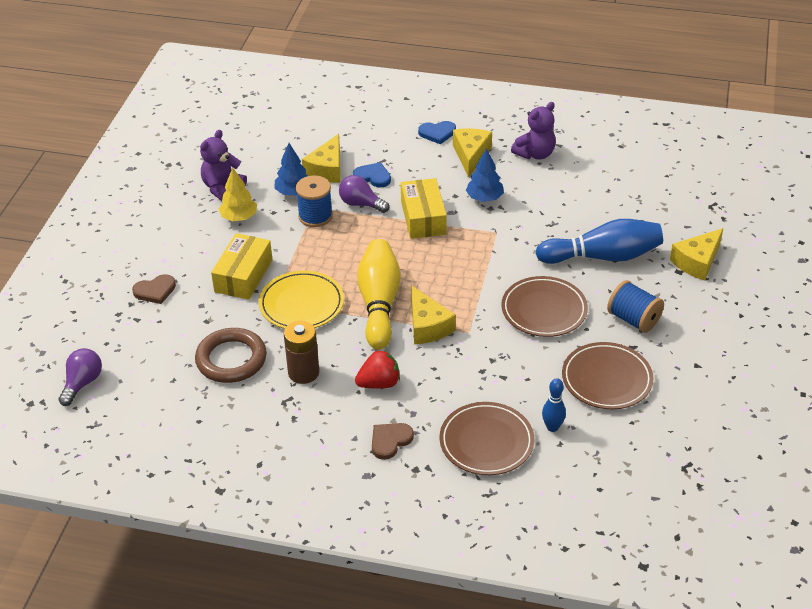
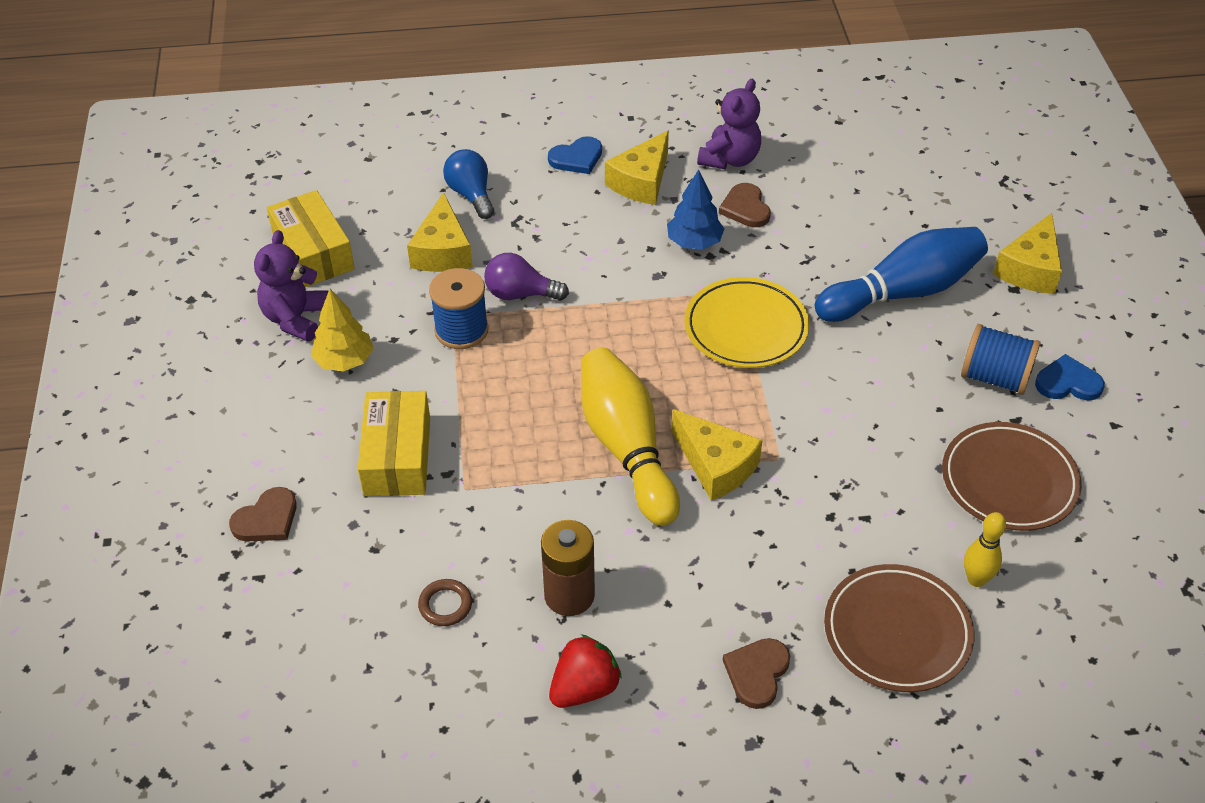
camera: 20 degrees left, 5 degrees up
(82, 383) = (218, 719): purple light bulb -> none
(231, 359) = (445, 605): brown ring -> brown ring, size x0.46
(293, 192) = (409, 299): blue tree -> none
(301, 304) = (510, 480): yellow plate -> yellow plate (746, 327)
(361, 141) = (471, 195): none -> blue light bulb
(373, 177) = (517, 247): blue heart -> blue heart (1068, 382)
(379, 383) = (692, 580): red strawberry -> red strawberry (584, 688)
(423, 218) = (622, 294): yellow box -> yellow box (313, 252)
(471, 155) = (641, 181): yellow cheese -> yellow cheese turned 135 degrees counterclockwise
(528, 185) = (745, 208): none -> brown heart
(544, 310) = (867, 396): brown plate -> none
(552, 427) = (976, 579): blue bowling pin -> yellow bowling pin

